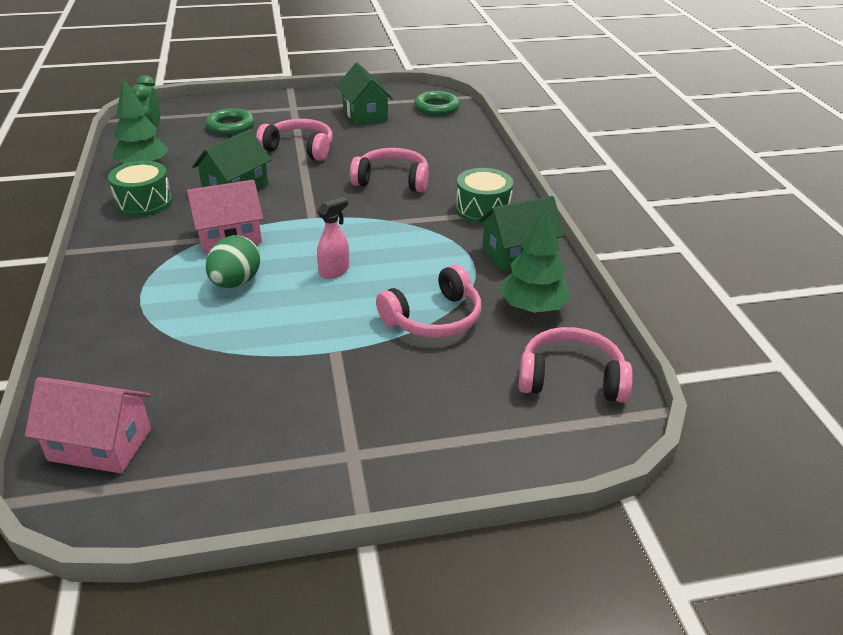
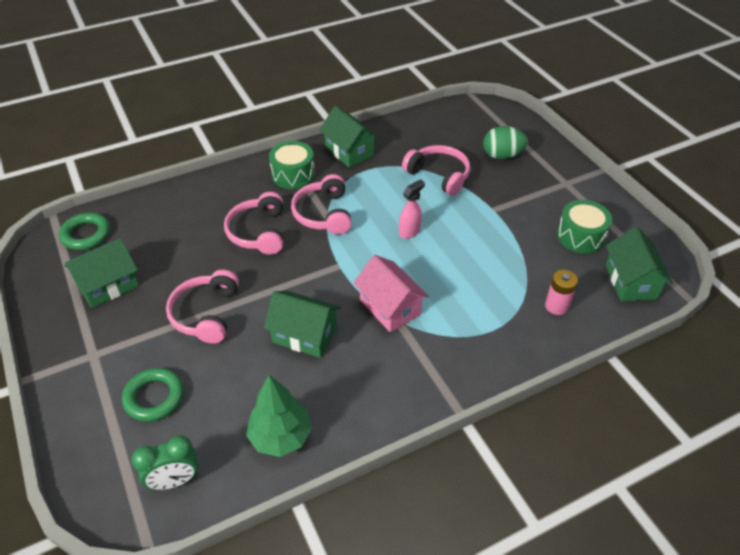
camera: 105 degrees left, 10 degrees up
(100, 444) = (630, 281): pink house -> green house
(126, 354) = (556, 306): none -> pink battery
(144, 202) = (356, 397): green drum -> green drum (580, 236)
(235, 282) = (449, 280): green egg -> green egg (502, 155)
(334, 271) = (409, 231): pink spray bottle -> pink spray bottle turned 105 degrees clockwise
(533, 308) = (408, 139): green tree -> none
(571, 378) = (463, 121): pink headphones -> pink headphones (324, 214)

